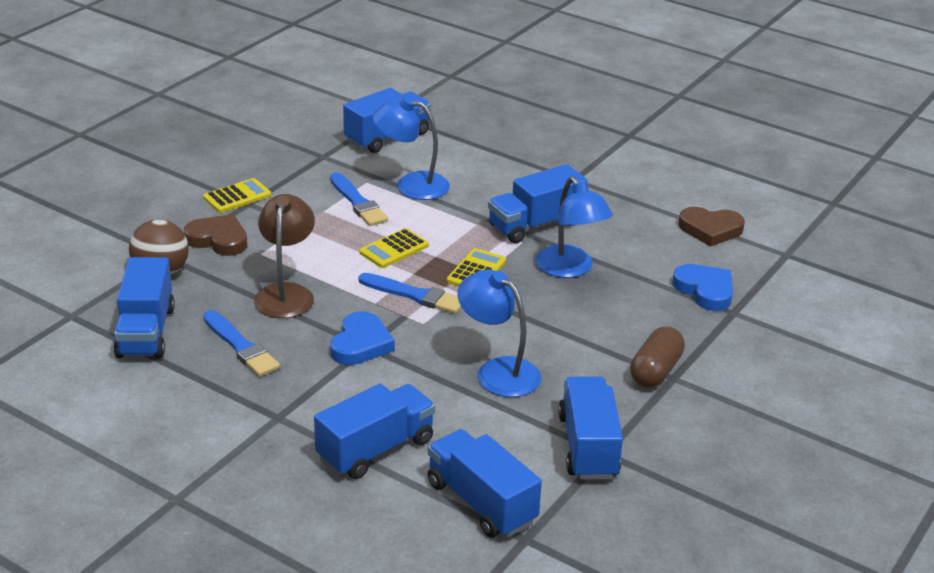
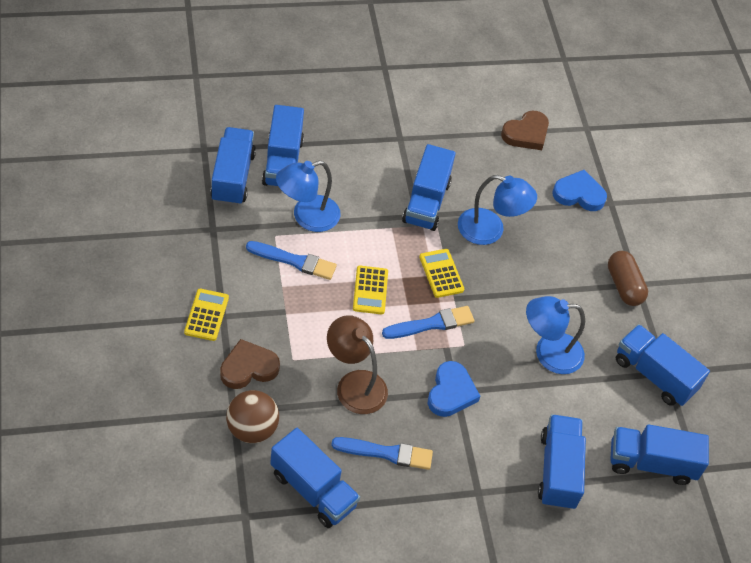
camera: 50 degrees left, 20 degrees up
(361, 344) = (451, 392): blue heart -> blue heart turned 45 degrees clockwise
(443, 147) = (283, 162): none -> blue truck

